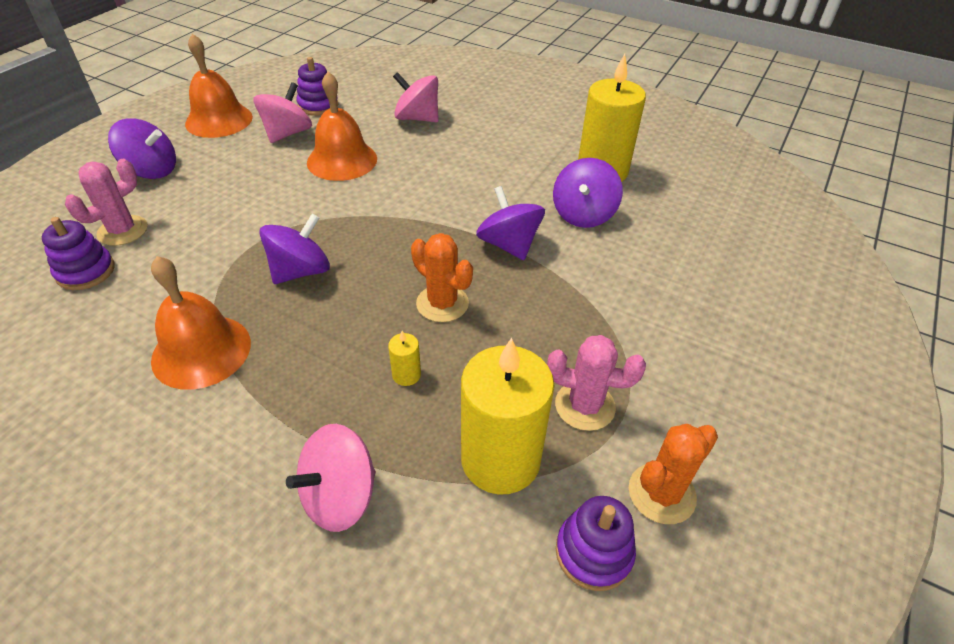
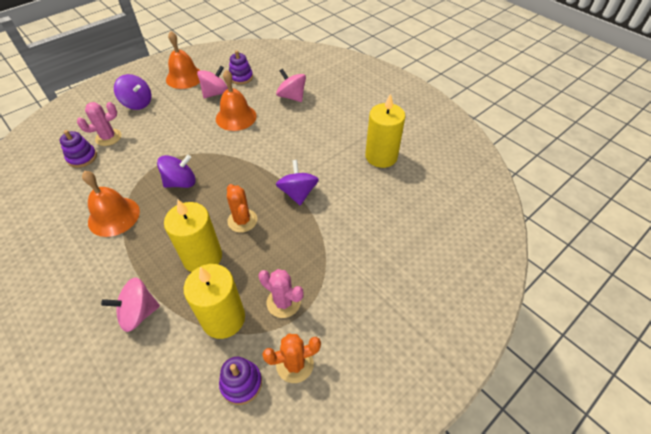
camera: 20 degrees right, 5 degrees up
(406, 375) = (202, 257): yellow candle -> yellow candle, size x2.48
(583, 214) = (352, 183): purple spinning top -> none

